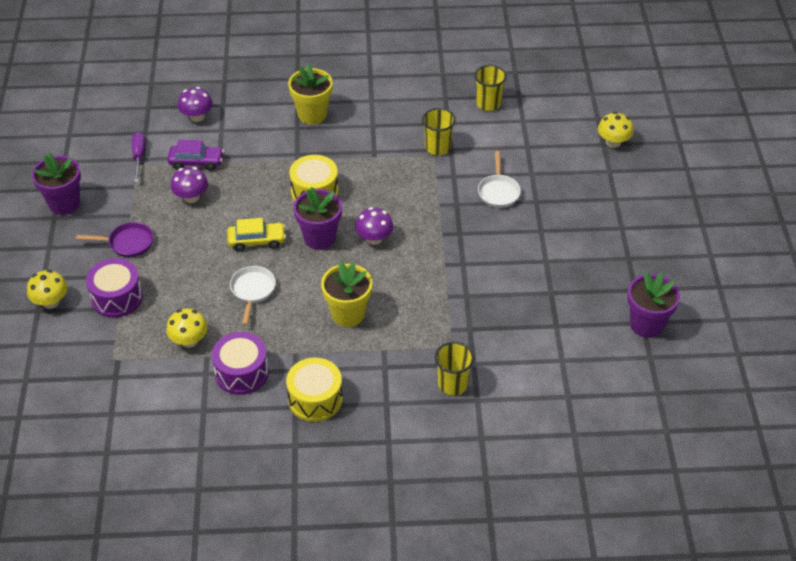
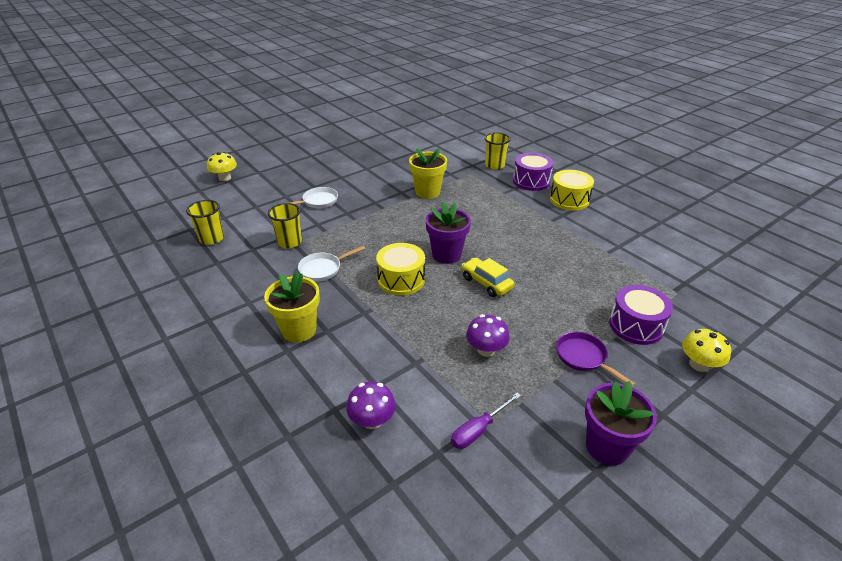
camera: 125 degrees left, 10 degrees down
(189, 340) = (609, 266): yellow mushroom -> none
(196, 162) = (440, 375): purple car -> none
(242, 373) = (595, 232): purple drum -> purple drum (531, 181)
(252, 291) = (532, 260): white pan -> white pan (323, 269)
(348, 314) = (496, 214): yellow flower pot -> yellow flower pot (427, 192)
(374, 238) = (418, 231): purple mushroom -> none
(646, 324) = (382, 132): purple flower pot -> none

